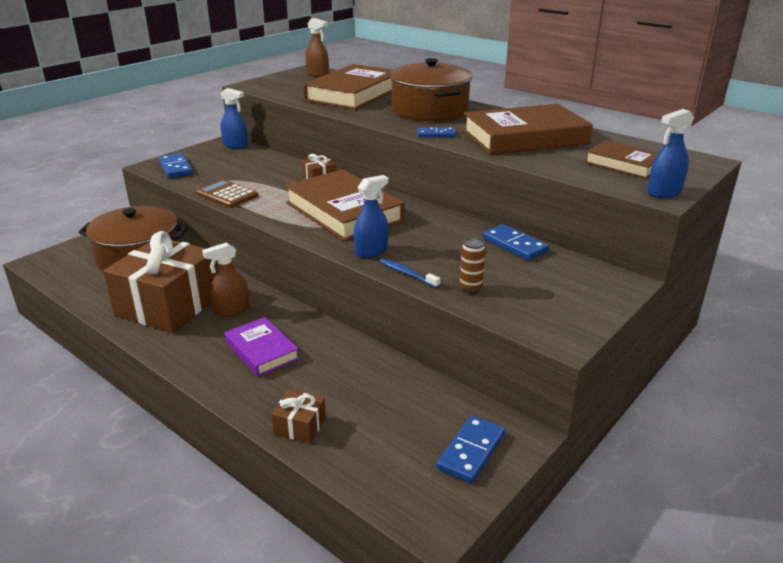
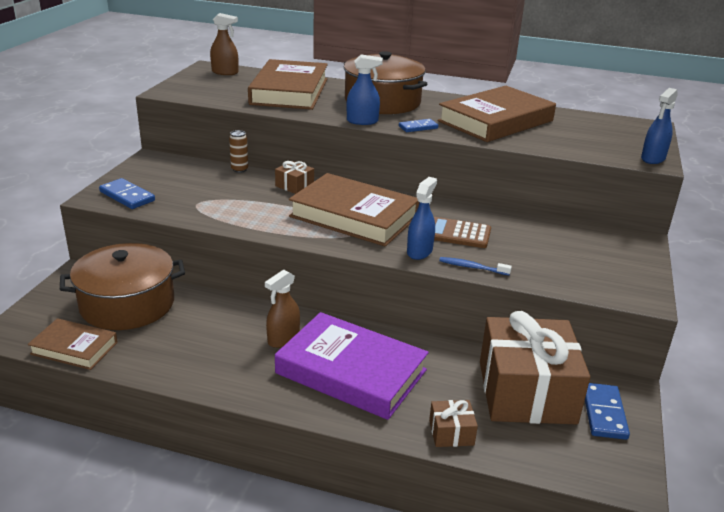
camera: 25 degrees left, 0 degrees up
(169, 305) = (212, 348): brown gift -> brown gift (526, 392)
(227, 194) = (218, 217): brown calculator -> brown calculator (458, 234)
(235, 145) = (166, 160): blue spray bottle -> blue spray bottle (362, 121)
(262, 350) = (351, 372): purple book -> purple book, size x1.80
(470, 288) = (536, 270): brown can -> brown can (239, 169)
(514, 245) = (531, 223): blue domino -> none
(624, 164) = (598, 137): brown book -> brown book (74, 348)

